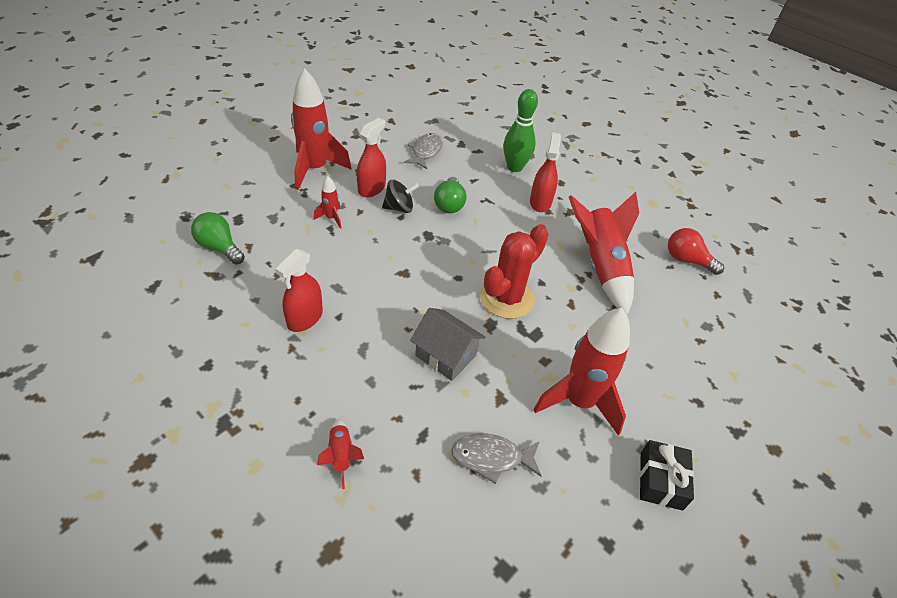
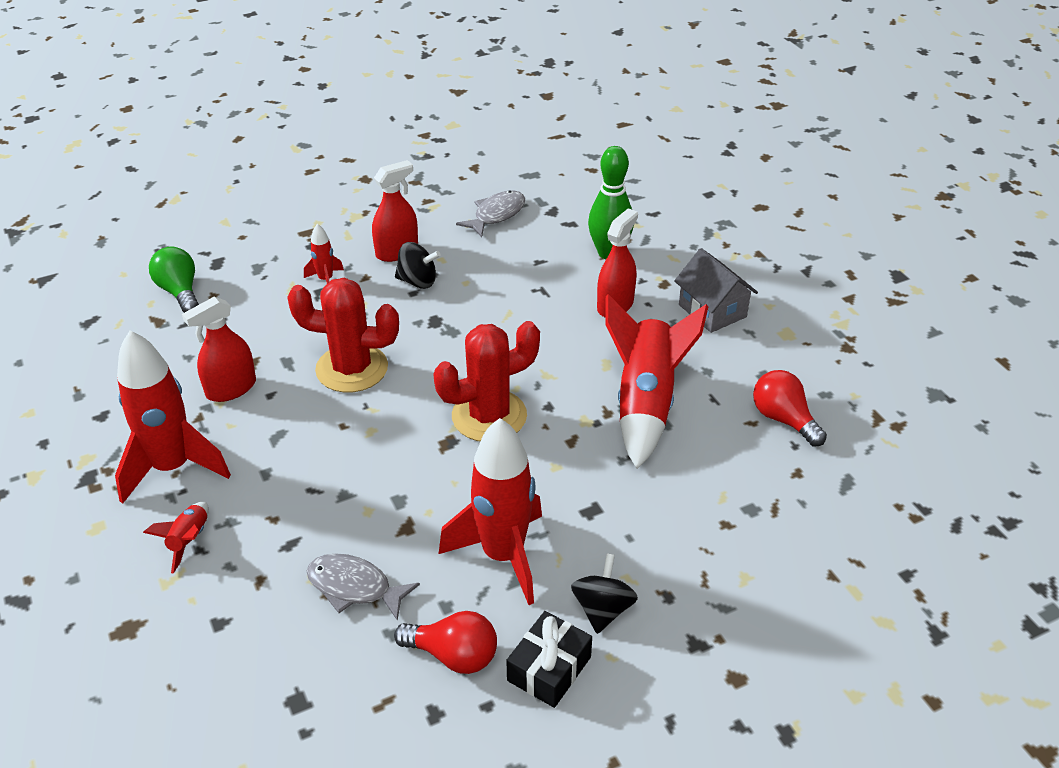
camera: 25 degrees right, 5 degrees down
(315, 169) = (340, 217): red rocket -> red rocket (172, 468)
(389, 283) = (352, 369): none -> red cactus
(445, 355) = (370, 465): grey house -> grey house (712, 311)
(449, 204) = (486, 287): green light bulb -> none
(592, 491) = (453, 655): none -> red light bulb
(666, 424) = (602, 609): none -> black spinning top

